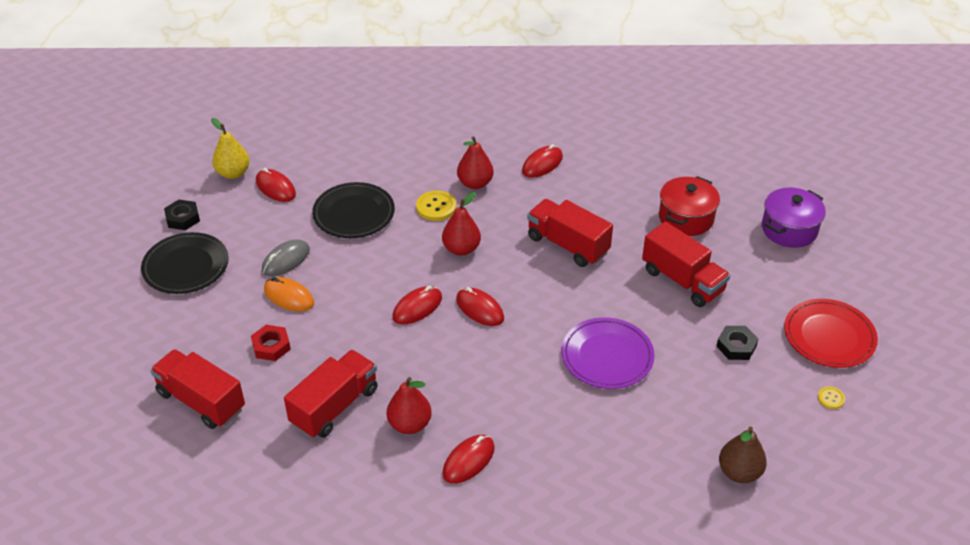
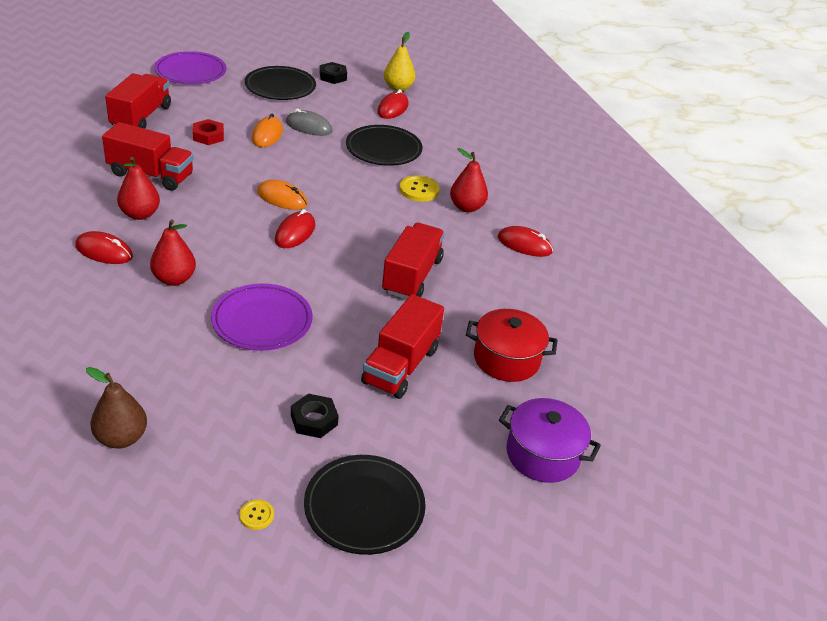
camera: 65 degrees right, 5 degrees down
(108, 340) = (190, 72): none -> purple plate
(417, 307) = (282, 198): red mouse -> orange mouse
(461, 249) = (370, 212): red pear -> red pear (174, 279)
(829, 336) = (364, 507): red plate -> black plate

